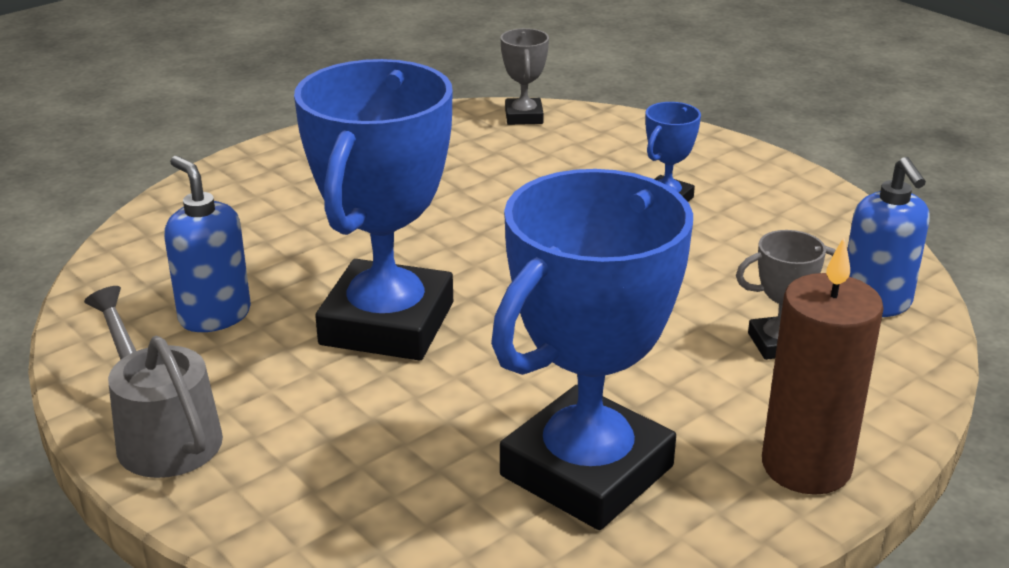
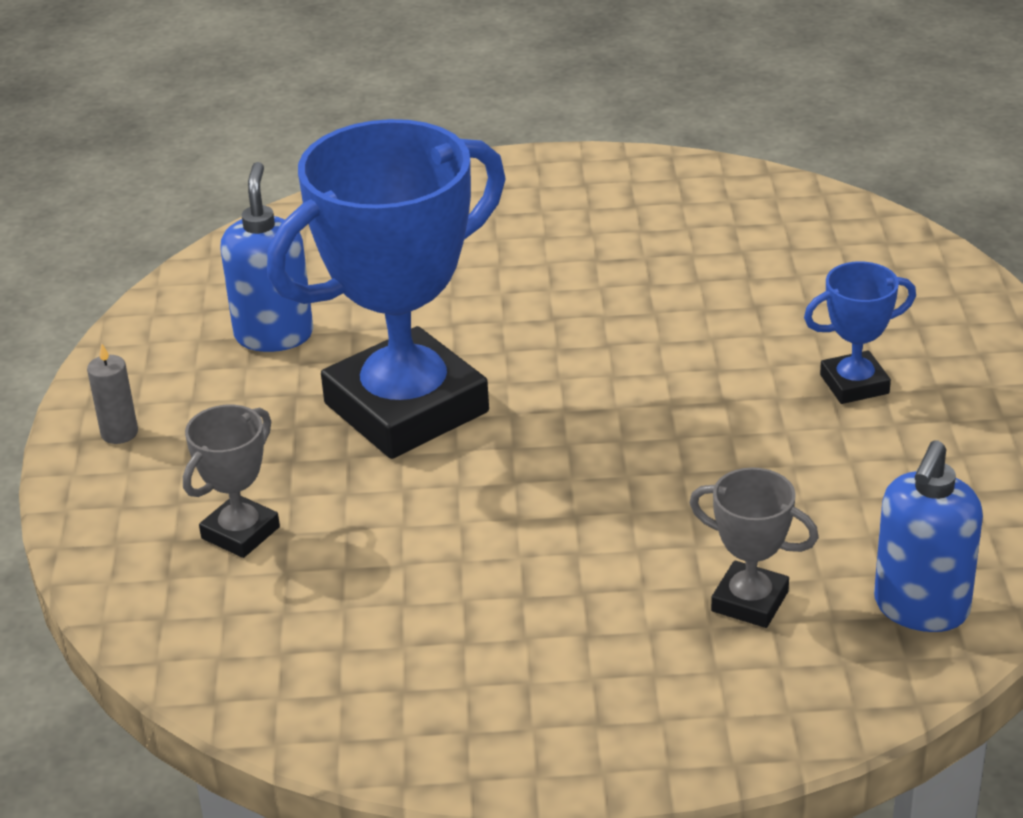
camera: 40 degrees right, 5 degrees up
(163, 435) = (119, 433): grey watering can -> grey candle
(523, 117) = (828, 216): grey trophy -> grey trophy (240, 533)
(586, 471) = (403, 635): blue trophy -> none
(806, 466) = (603, 735): brown candle -> none

